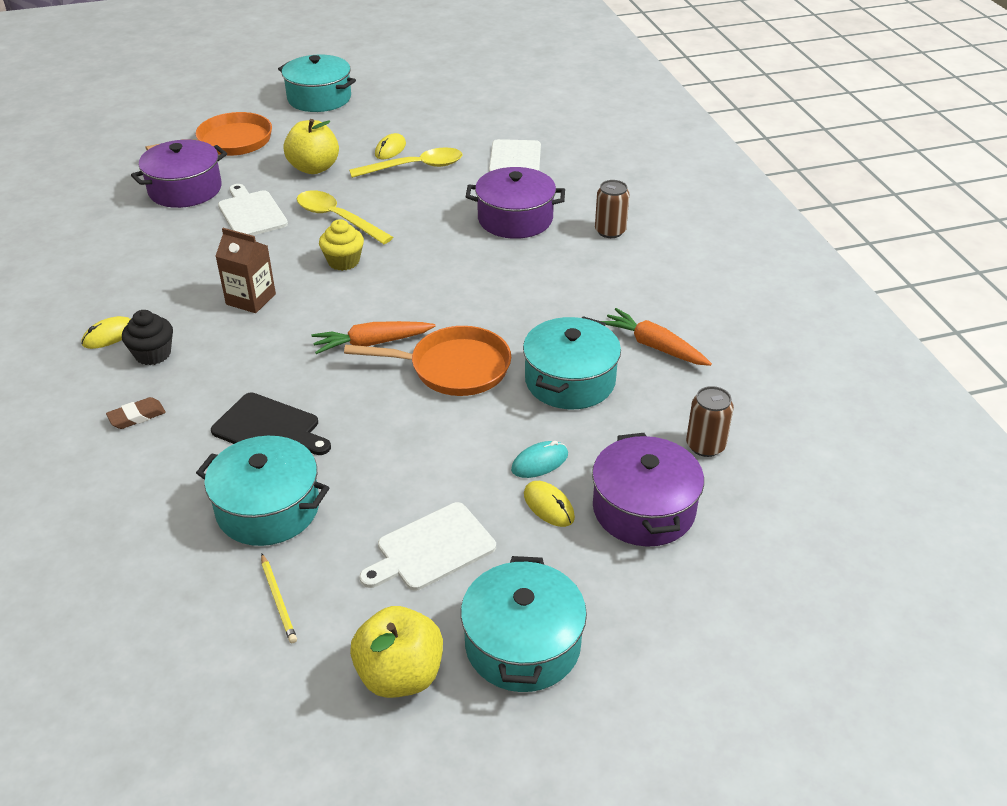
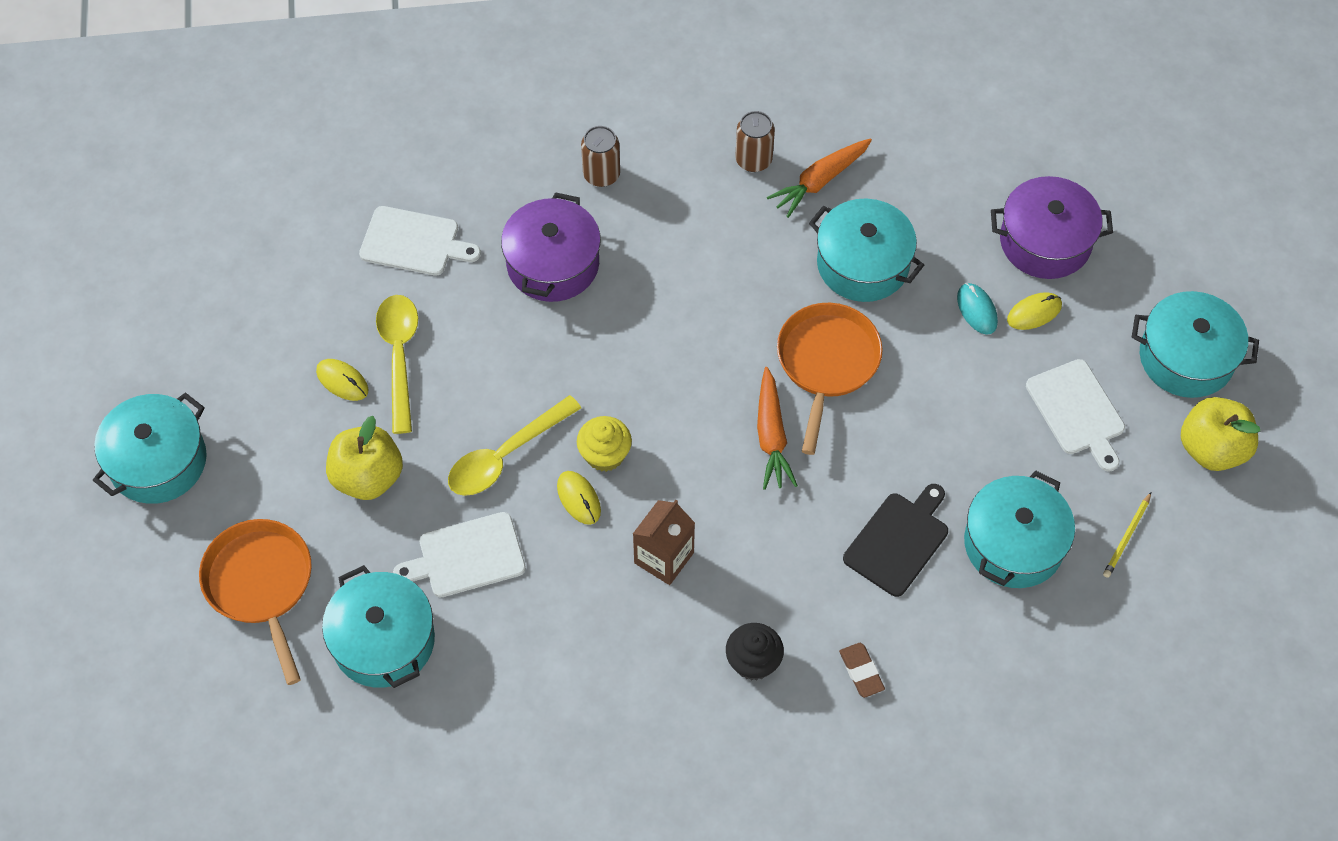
camera: 80 degrees left, 20 degrees up
(109, 335) = (708, 712): yellow mouse -> yellow mouse (579, 498)
(185, 189) = (383, 641): purple pot -> turquoise pot
(278, 600) = (1127, 537): yellow pencil -> yellow pencil turned 135 degrees clockwise
(705, 445) = (970, 176): brown can -> brown can (753, 160)

